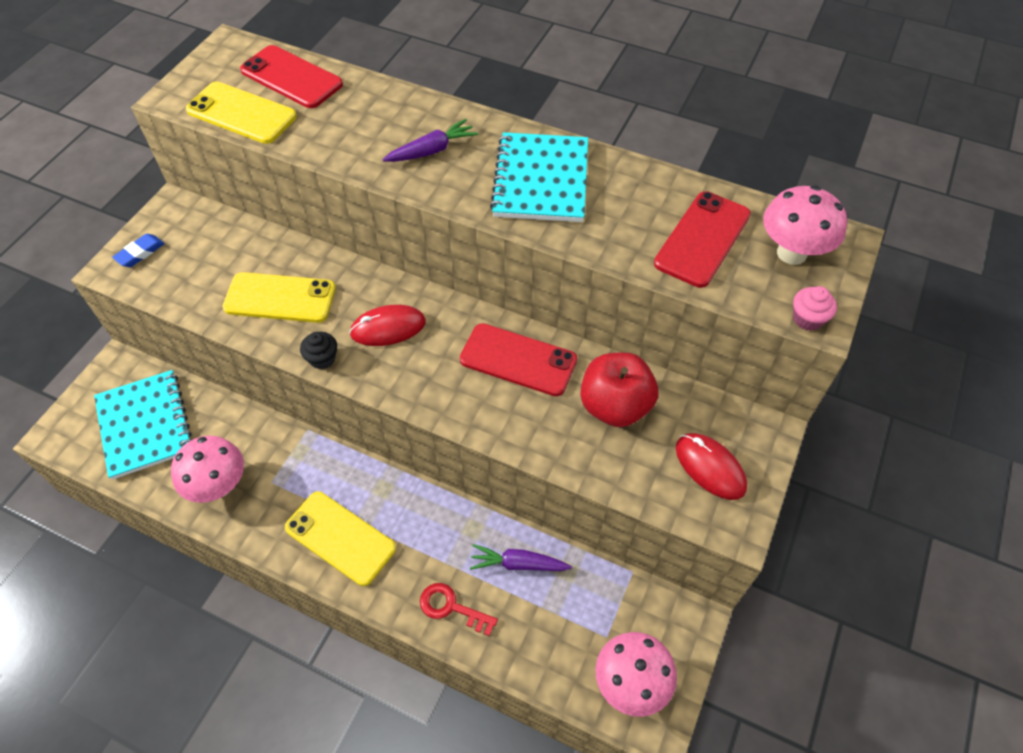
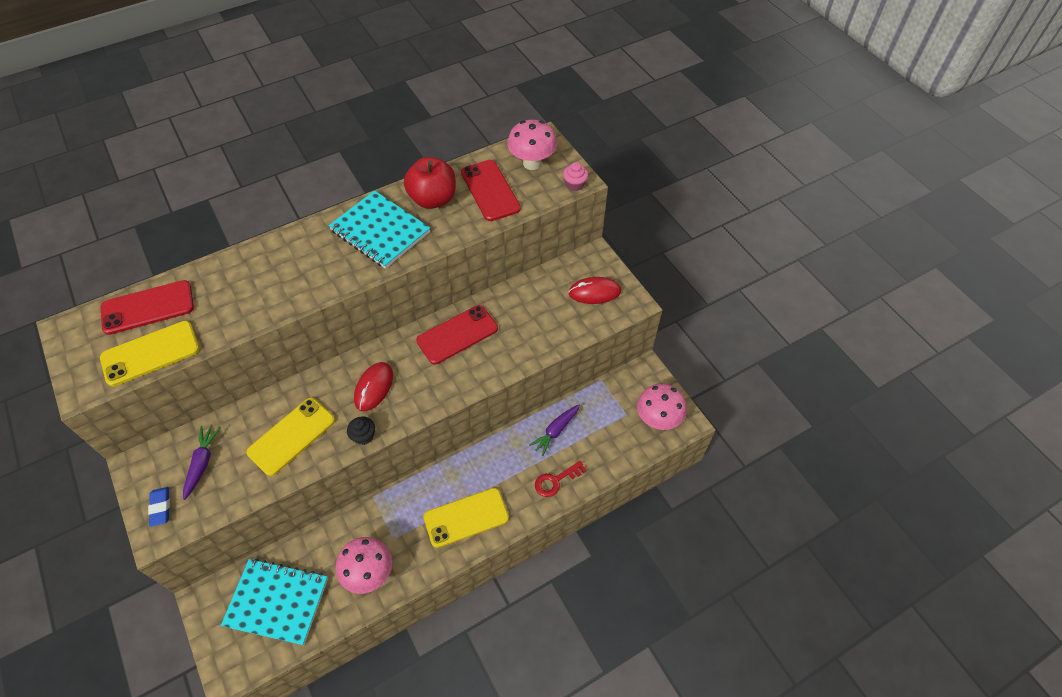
camera: 55 degrees left, 0 degrees up
(432, 150) = (301, 268): purple carrot -> purple carrot (202, 463)
(615, 406) = (526, 309): red apple -> red apple (433, 199)

